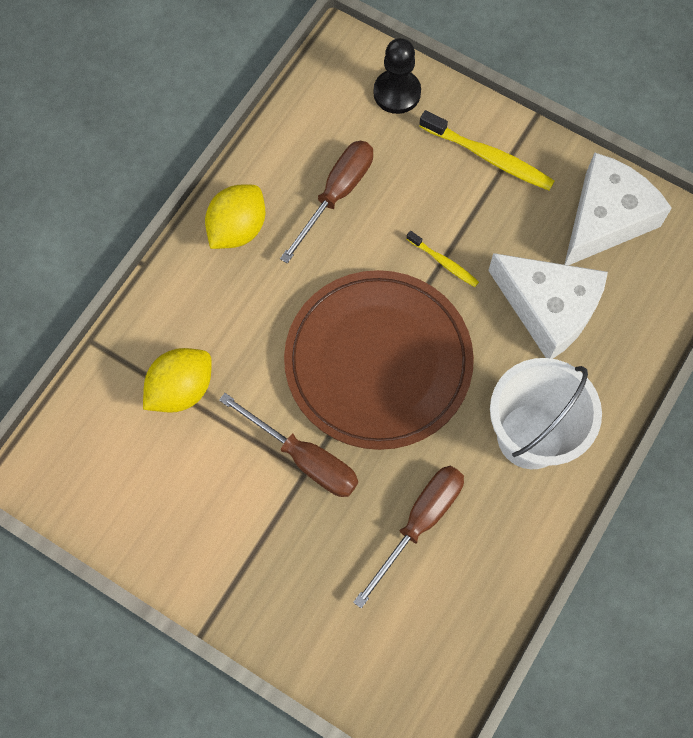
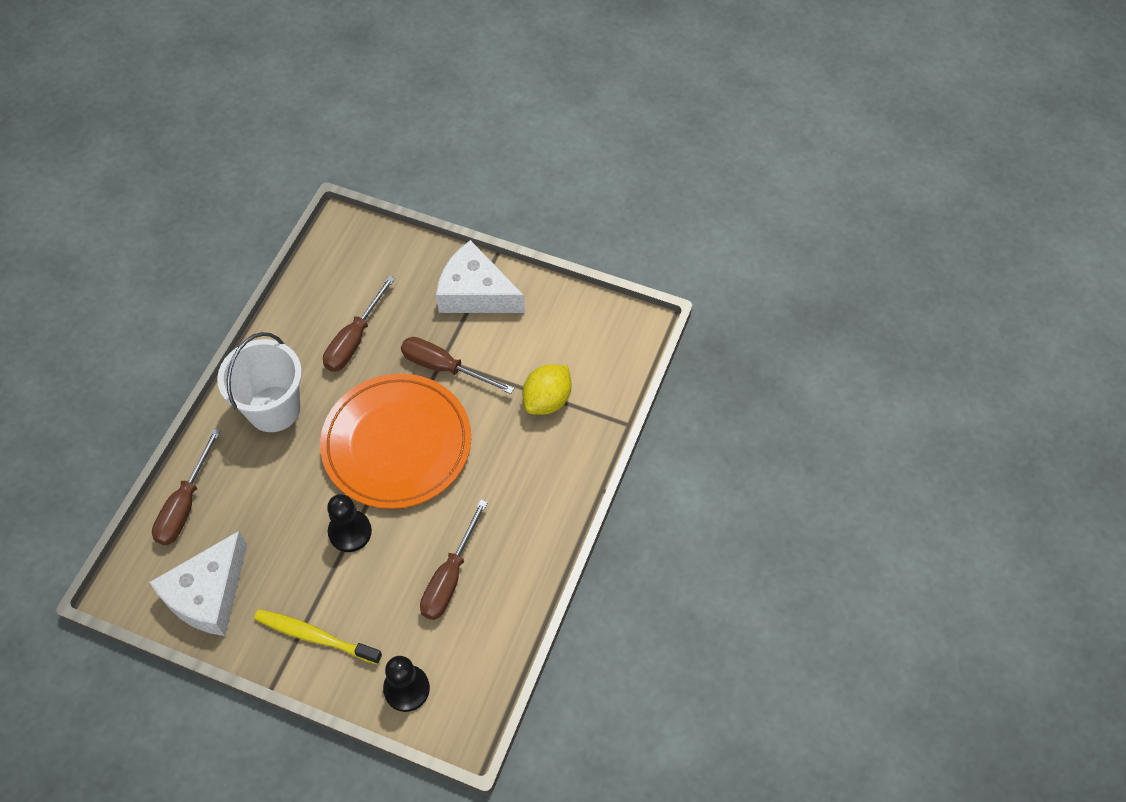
camera: 170 degrees right, 10 degrees down
(237, 229) = (530, 532): yellow lemon -> none
(378, 362) = (397, 444): brown plate -> orange plate
(444, 262) = (350, 532): yellow toothbrush -> black pawn
(548, 308) = (260, 507): white cheese -> white cheese (475, 293)
(638, 326) = (185, 504): none -> brown screwdriver

